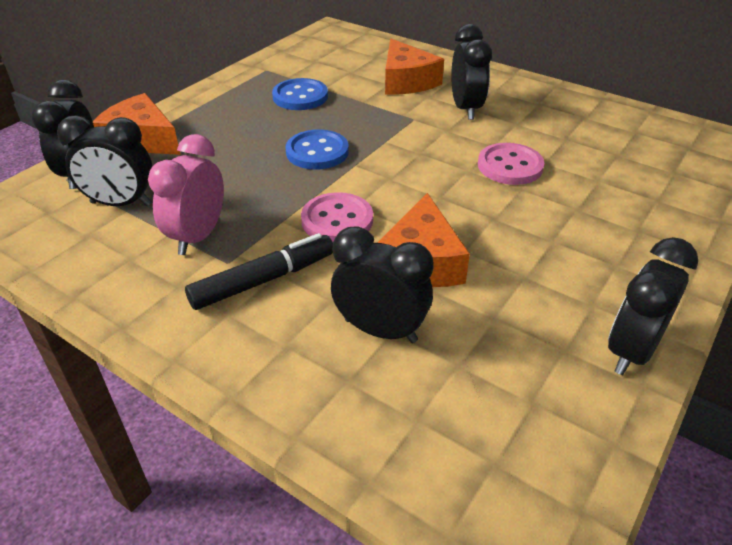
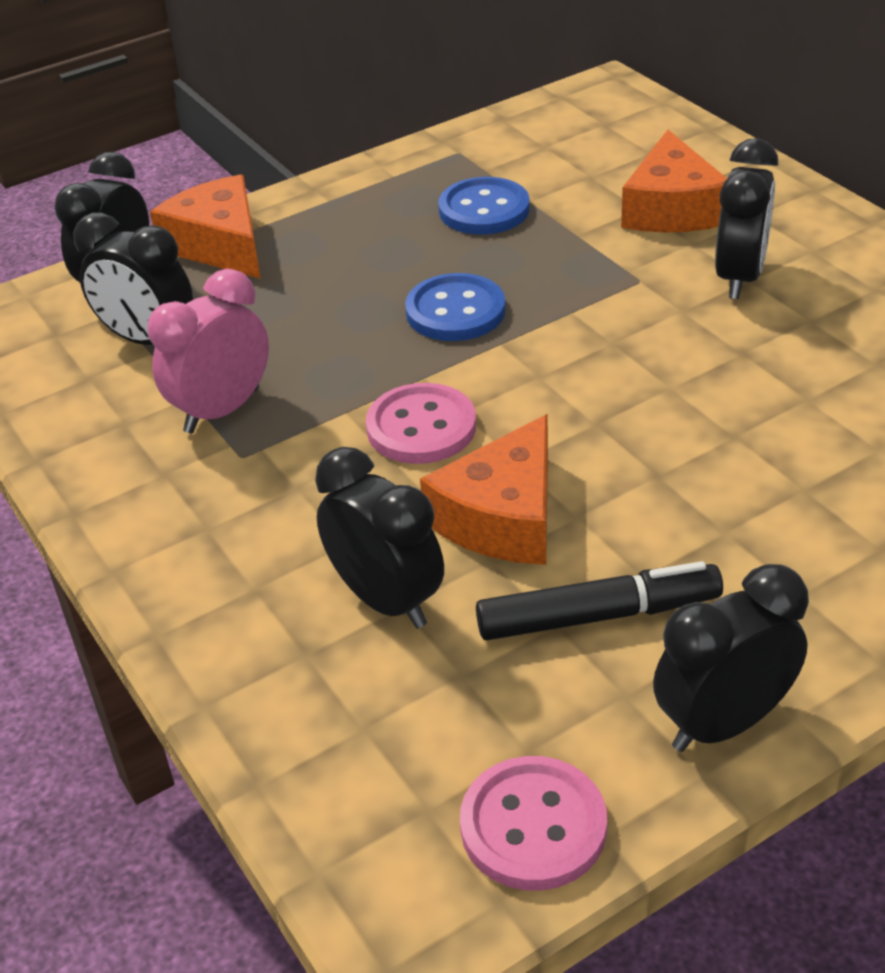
camera: 25 degrees right, 0 degrees up
(263, 280) = (273, 493): black marker -> black marker (597, 615)
(510, 166) = (743, 394): pink button -> pink button (533, 826)

